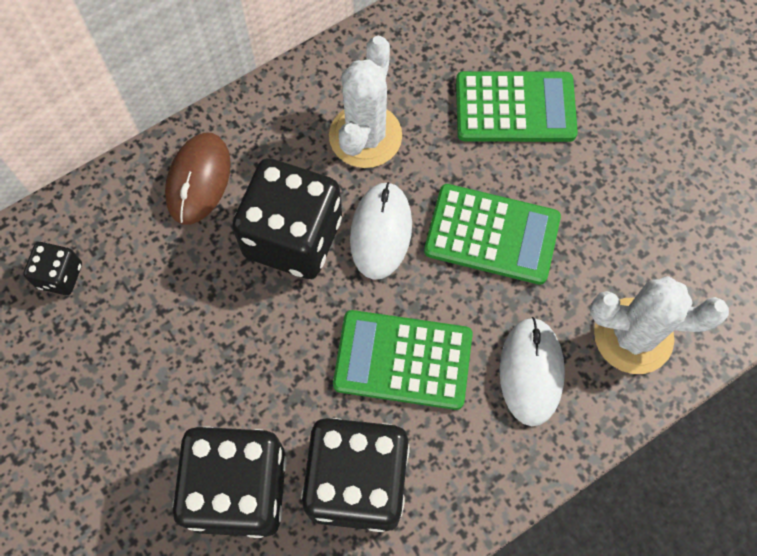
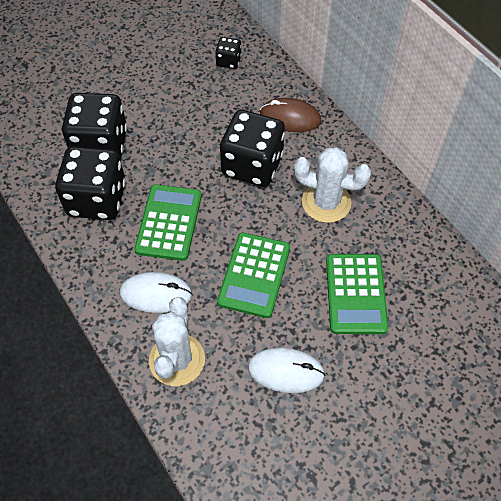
camera: 90 degrees right, 10 degrees down
(381, 232) = (256, 211): white mouse -> white mouse (286, 371)

